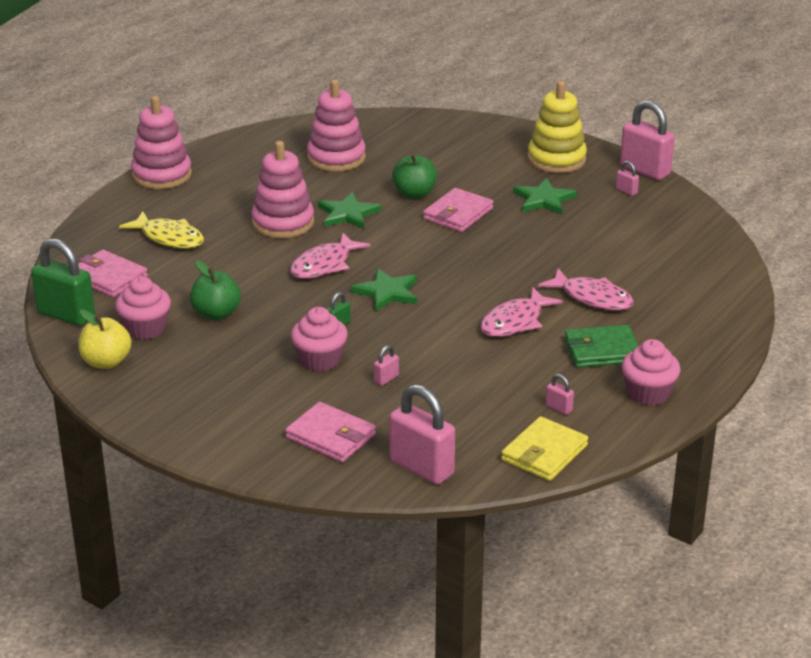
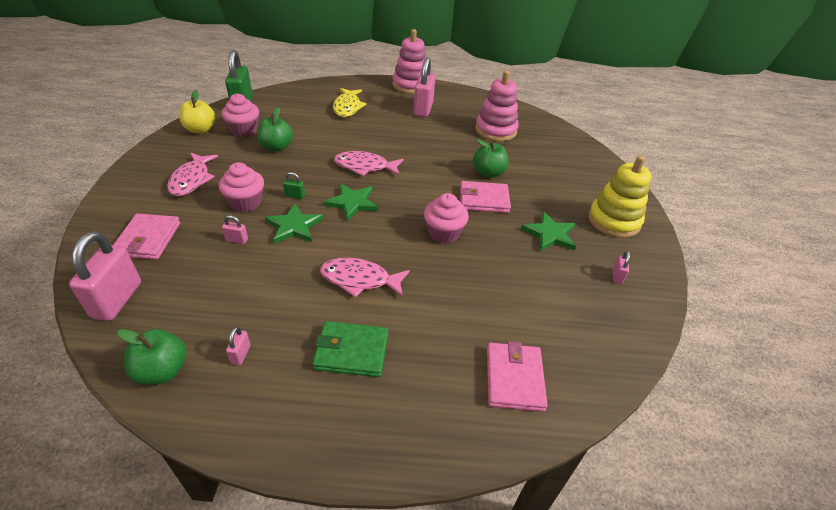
camera: 55 degrees right, 10 degrees up
(108, 277) = (290, 103): pink wallet -> pink wallet (514, 378)
(283, 223) = (400, 136): pink stacking toy -> none
(348, 214) = (435, 155): green star -> green star (294, 226)
(544, 453) = (162, 370): yellow wallet -> green apple
(592, 298) = (432, 314): pink fish -> pink fish (191, 180)
(602, 350) = (351, 351): green wallet -> green wallet turned 45 degrees counterclockwise
(645, 170) = (662, 276): pink padlock -> pink padlock (423, 109)
(648, 393) = (298, 414): pink cupcake -> pink cupcake (443, 233)

